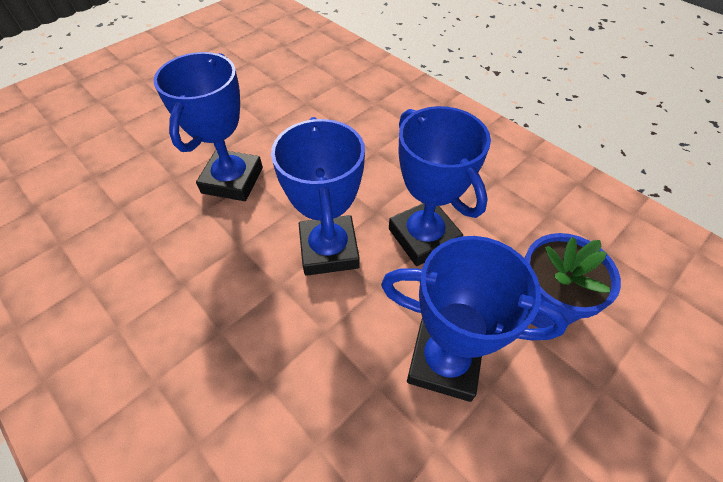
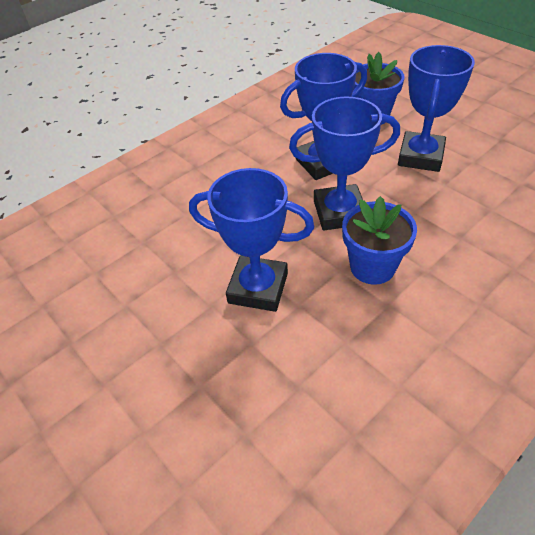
camera: 85 degrees left, 5 degrees down
(237, 275) = (372, 267): none -> blue flower pot

